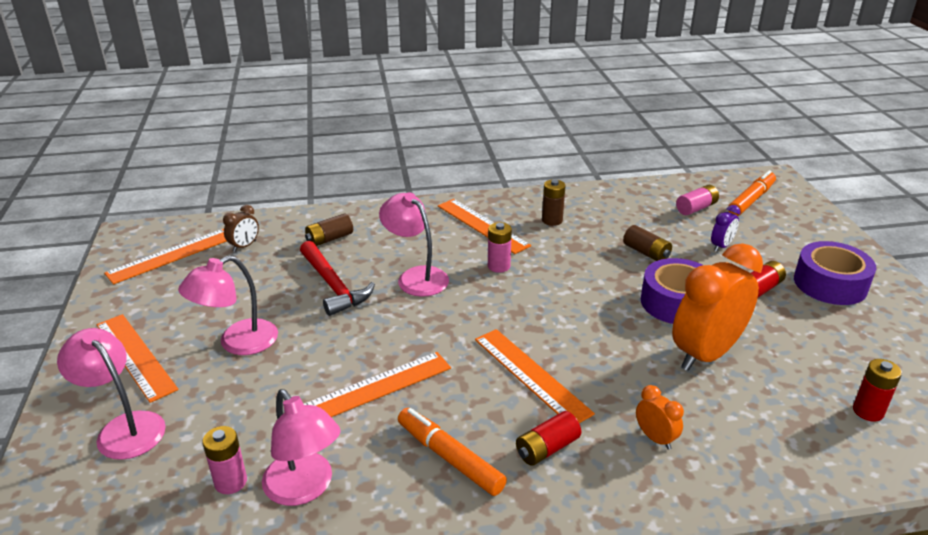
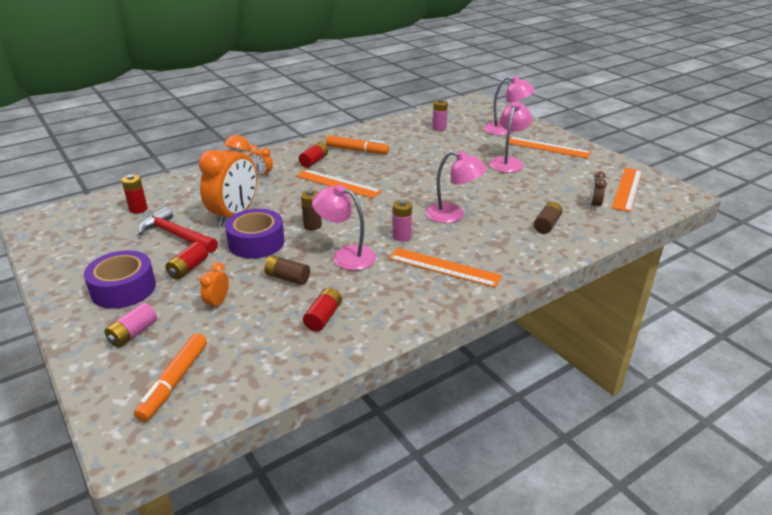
camera: 155 degrees right, 0 degrees up
(305, 488) = (408, 132): pink lamp -> pink lamp (346, 255)
(333, 286) = (499, 197): red hammer -> red hammer (176, 235)
(376, 387) = (414, 162): orange ruler -> none
(552, 220) = (386, 289): brown battery -> brown battery (312, 225)
(621, 213) = (323, 317): none -> red battery
(696, 208) = (242, 348): pink battery -> pink battery (133, 333)
(721, 246) = (217, 303): purple clock -> orange clock

